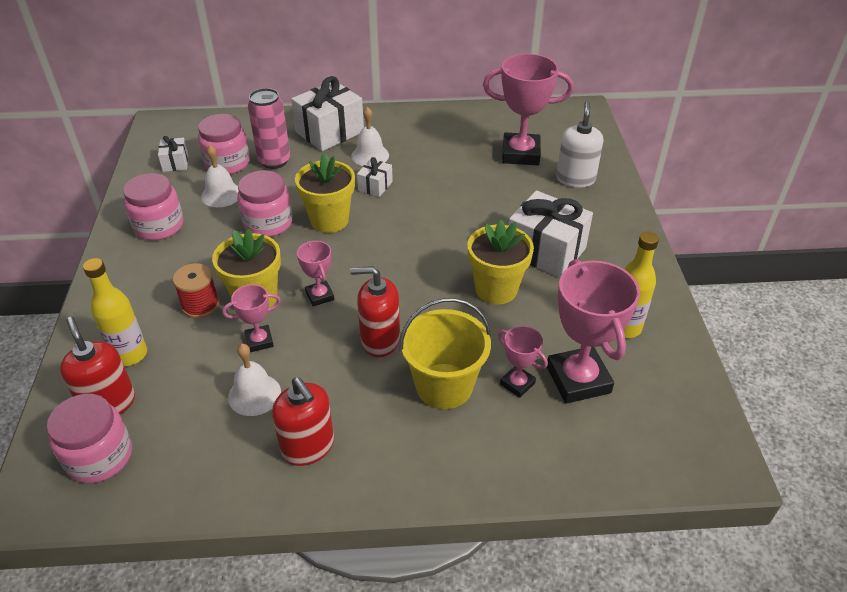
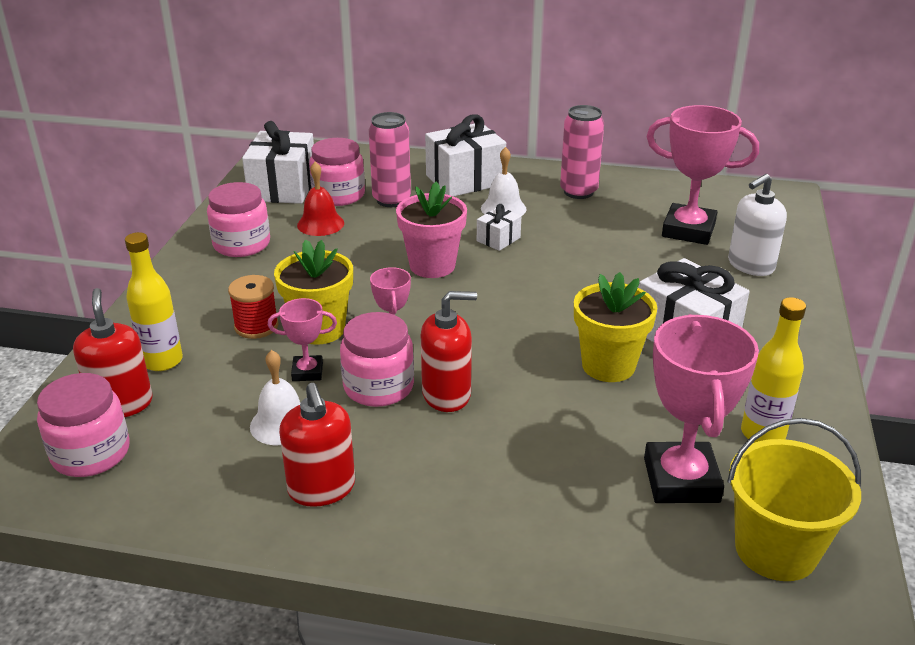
camera: 15 degrees right, 10 degrees down
(175, 163) = (283, 188): white gift -> white gift, size x2.02
(221, 194) = (320, 224): white bell -> red bell
(268, 223) = (361, 258): pink jar -> pink jar (378, 387)
(329, 220) = (432, 266): yellow flower pot -> pink flower pot
(380, 340) = (446, 394): red soap dispenser -> red soap dispenser turned 150 degrees clockwise
(425, 130) = (578, 192): none -> pink can
(444, 386) = (507, 456): yellow bucket -> yellow bucket (776, 549)
(517, 384) = (600, 470): pink trophy -> none
(575, 179) = (750, 265): white soap dispenser -> white soap dispenser turned 150 degrees counterclockwise

